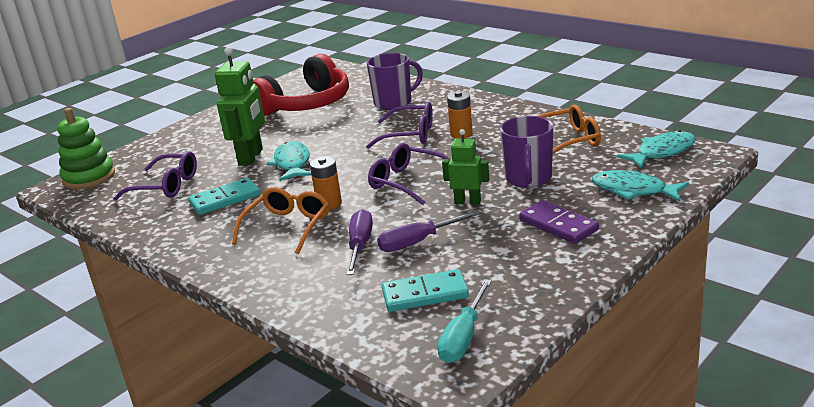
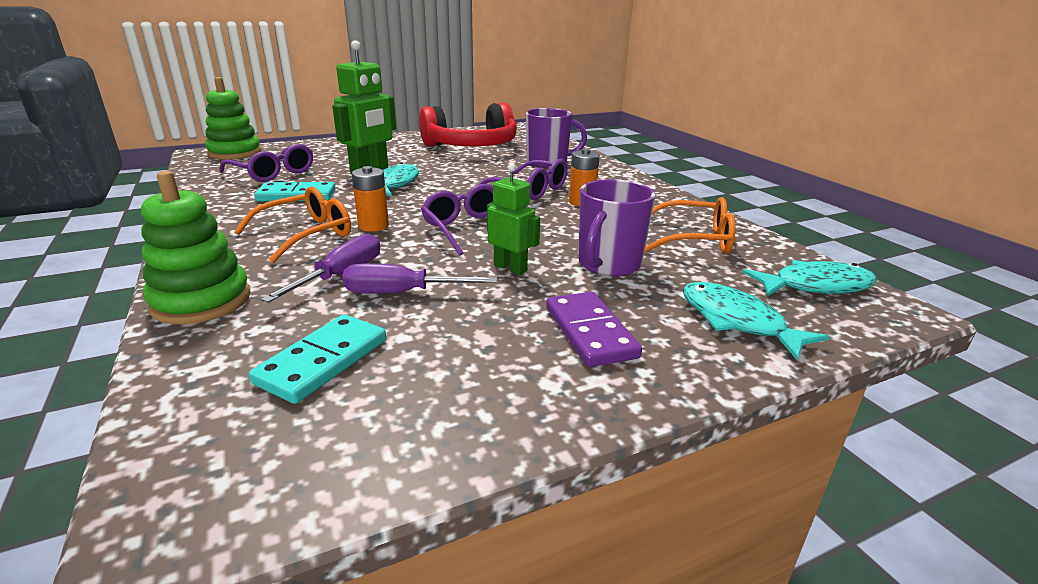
camera: 20 degrees right, 0 degrees up
(291, 293) = (201, 301): none -> green stacking toy
(425, 294) = (323, 361): turquoise domino -> turquoise domino turned 75 degrees counterclockwise
(463, 337) = (278, 452): turquoise screwdriver -> none

